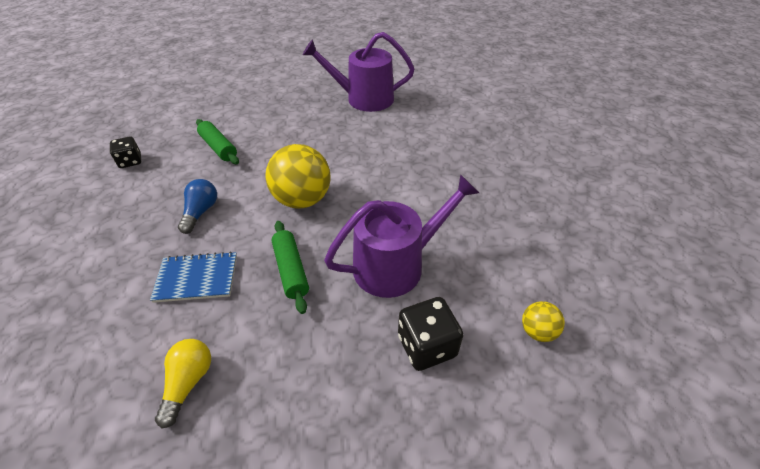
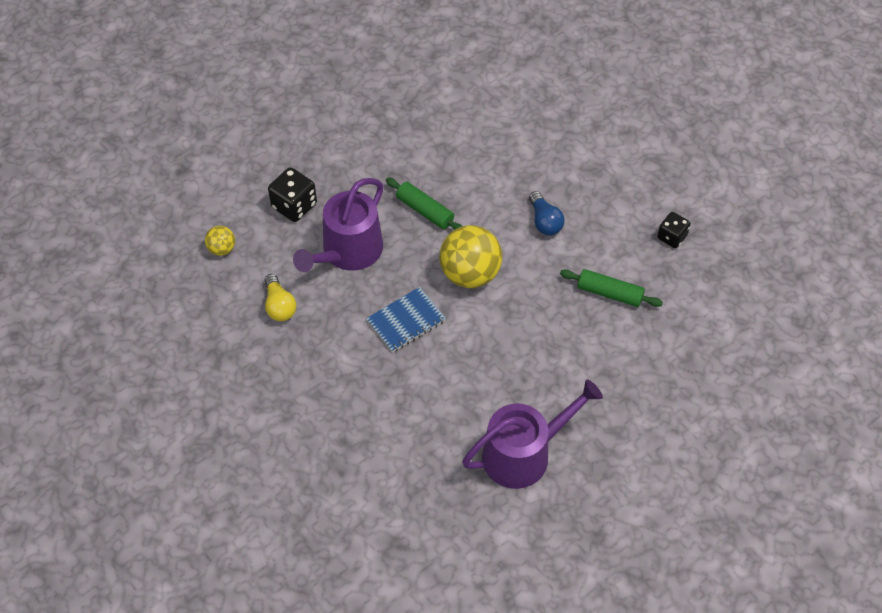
camera: 150 degrees right, 10 degrees up
(189, 382) = (427, 123): yellow light bulb -> yellow light bulb (279, 306)
(197, 278) = (487, 174): blue notebook -> blue notebook (406, 321)

